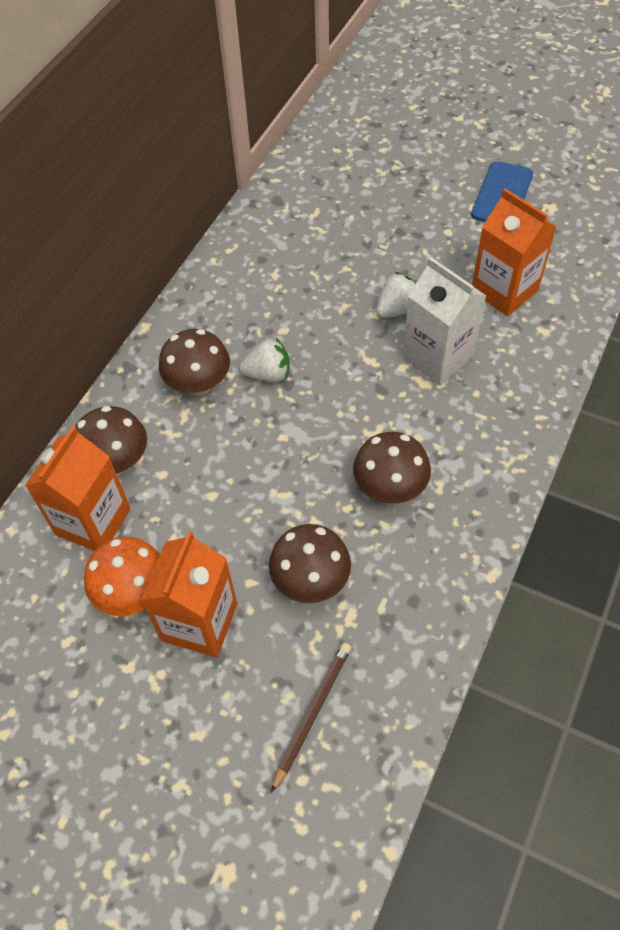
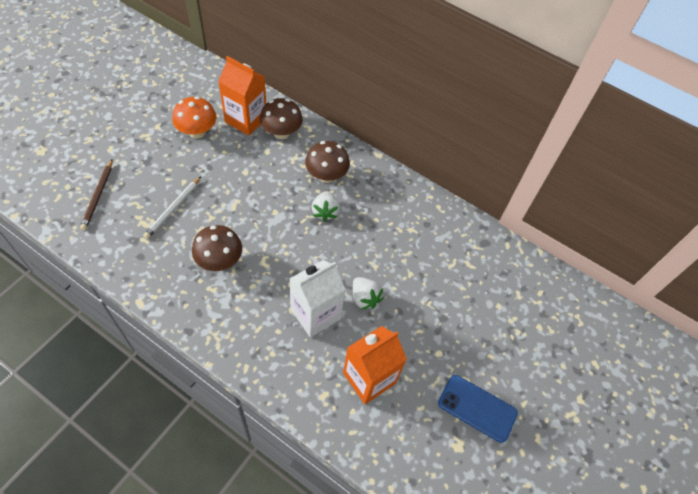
camera: 90 degrees right, 0 degrees up
(199, 622) = (169, 157): orange carton -> none
(311, 580) = (173, 209): brown mushroom -> white pencil
(312, 713) = (98, 196): brown pencil -> brown pencil turned 60 degrees clockwise

